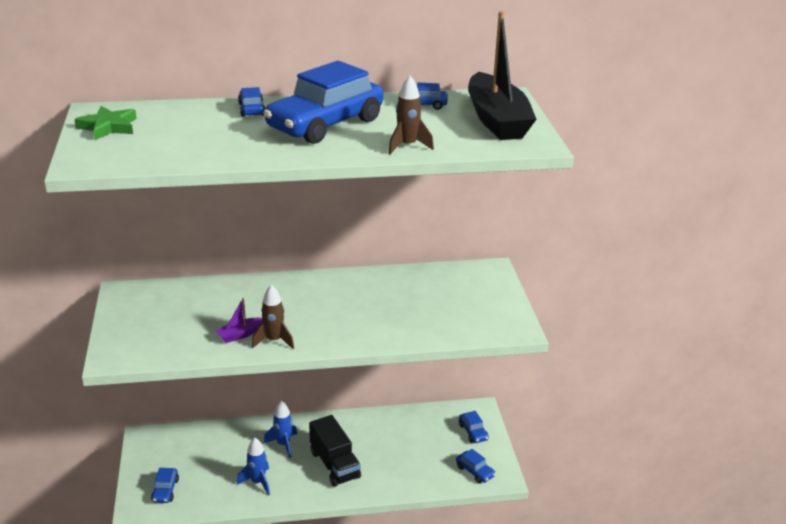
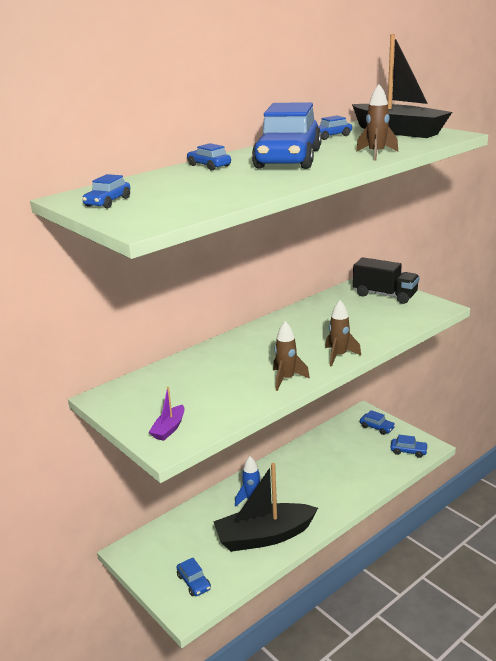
camera: 30 degrees left, 5 degrees down
(108, 127) = (108, 202): green star -> blue car
(240, 334) = (253, 386): purple boat -> purple boat (169, 429)
(258, 482) = (264, 536): blue rocket -> black boat
(334, 464) = (308, 494): black truck -> black truck (385, 295)
(348, 338) = (339, 356): none -> brown rocket

